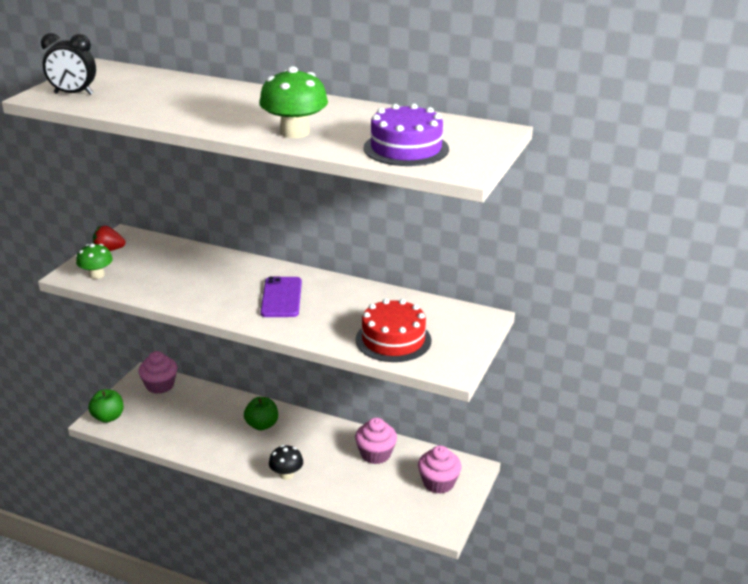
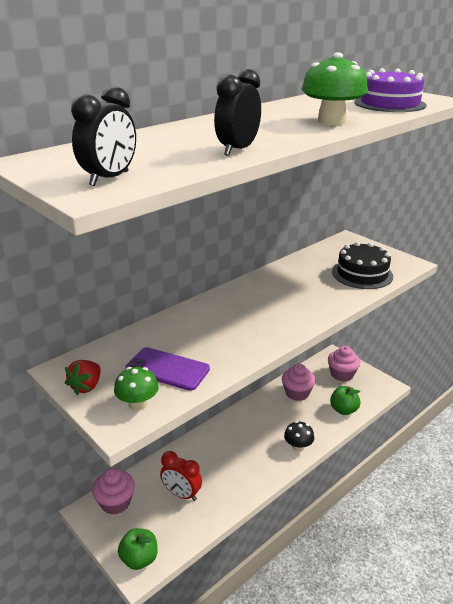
camera: 65 degrees left, 0 degrees up
(166, 114) = (237, 150): none -> black clock
(185, 417) = (181, 494): none -> red clock
(262, 425) = (225, 444): green apple -> green apple (343, 410)
(281, 297) = (269, 304): purple phone -> purple phone (167, 369)
(393, 340) = (362, 274): red cake -> black cake

